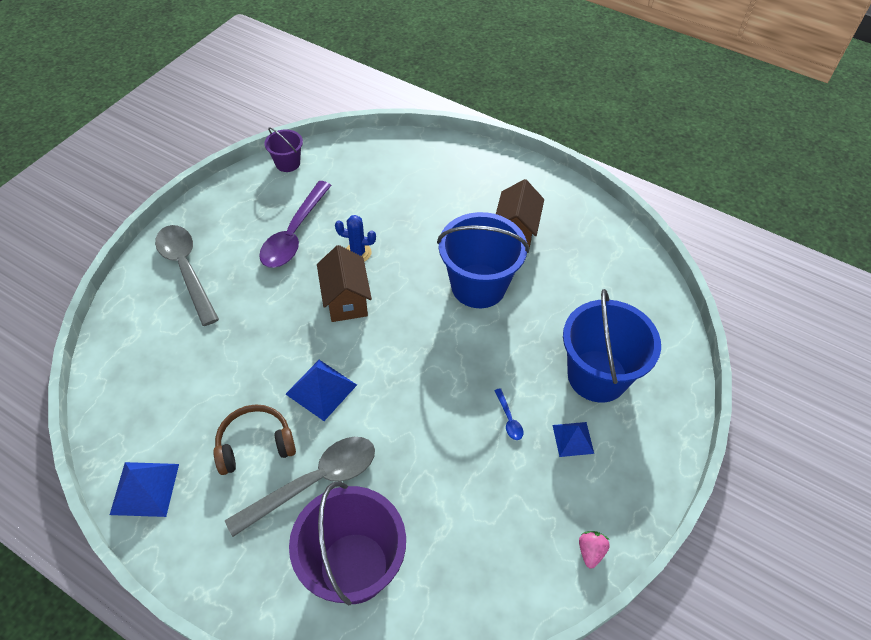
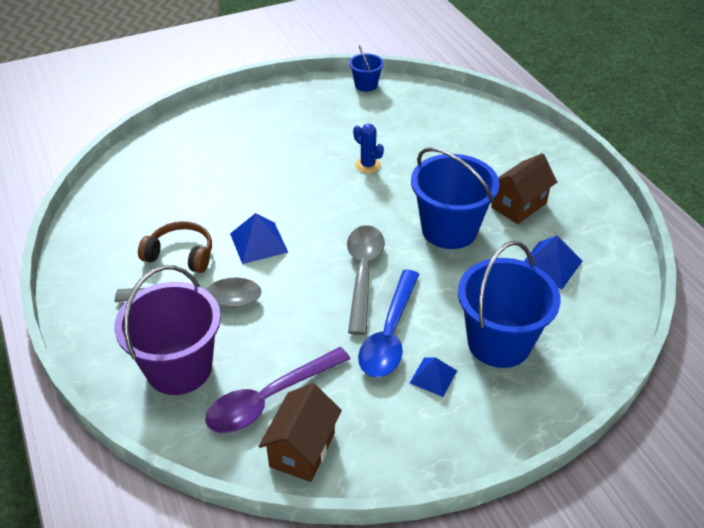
camera: 35 degrees right, 10 degrees down
(145, 489) = (87, 245): blue pyramid -> blue pyramid (550, 265)
(186, 269) = (231, 125): grey spoon -> grey spoon (363, 273)
(287, 163) = (366, 85): purple bucket -> blue bucket
(294, 234) = (329, 133): purple spoon -> purple spoon (269, 399)
(346, 300) = (330, 193): brown house -> brown house (302, 449)
(509, 419) = (389, 334): blue spoon -> blue spoon, size x2.48
(590, 551) = (374, 464): pink strawberry -> none

